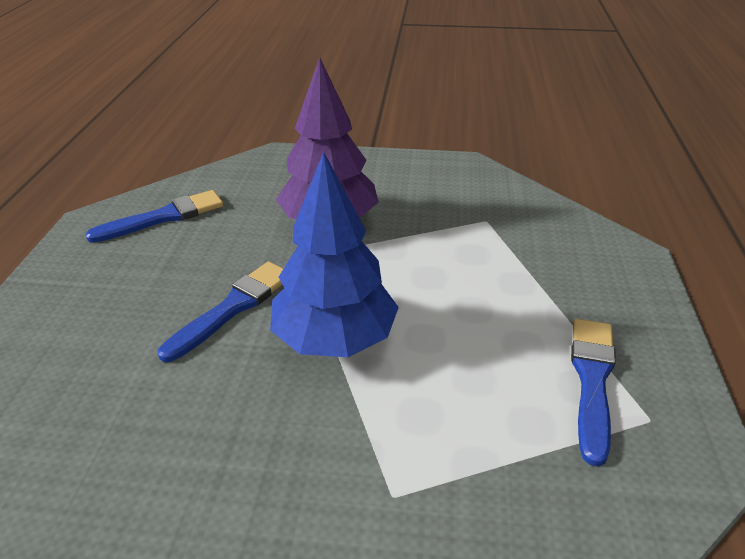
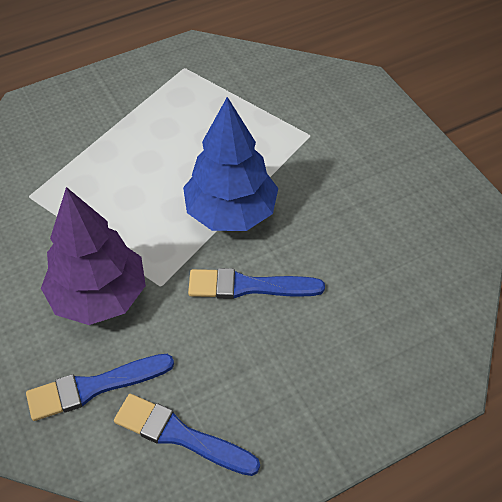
camera: 125 degrees left, 15 degrees up
(592, 380) = (172, 93): blue brush -> blue brush (94, 387)

